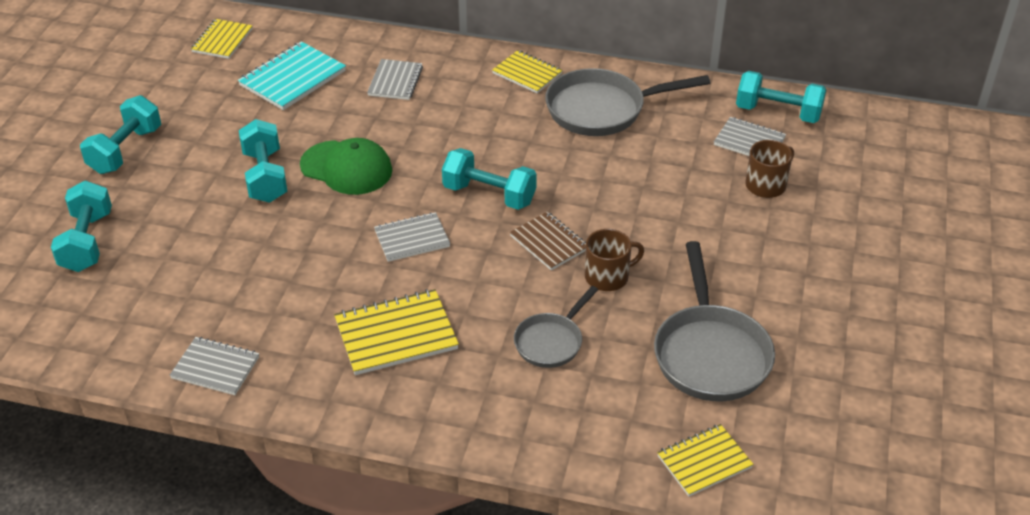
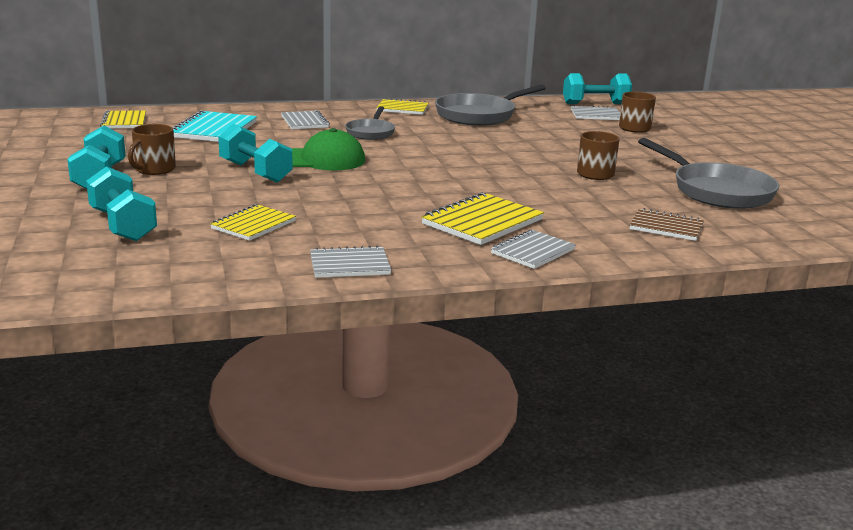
camera: 30 degrees left, 20 degrees down
(181, 147) = (154, 169): none -> brown mug
(412, 239) = (425, 180): grey notebook -> grey notebook (532, 251)
(489, 195) = (454, 155): turquoise dumbbell -> none
(549, 242) = (531, 167): brown notebook -> brown notebook (666, 227)
(551, 342) = (604, 205): grey pan -> grey pan (371, 132)
(704, 461) = (793, 233): yellow notebook -> yellow notebook (253, 225)

